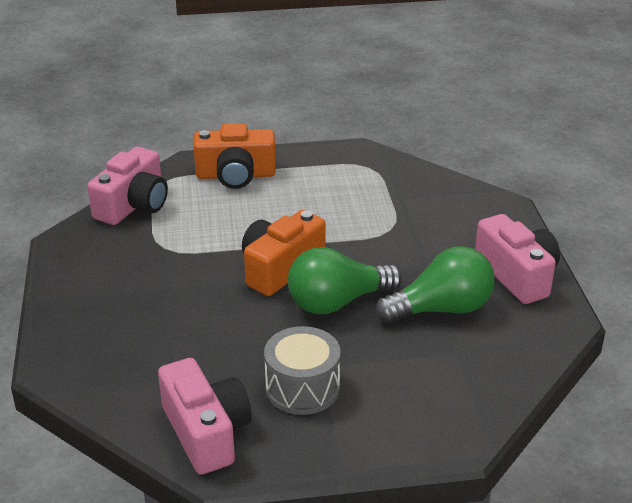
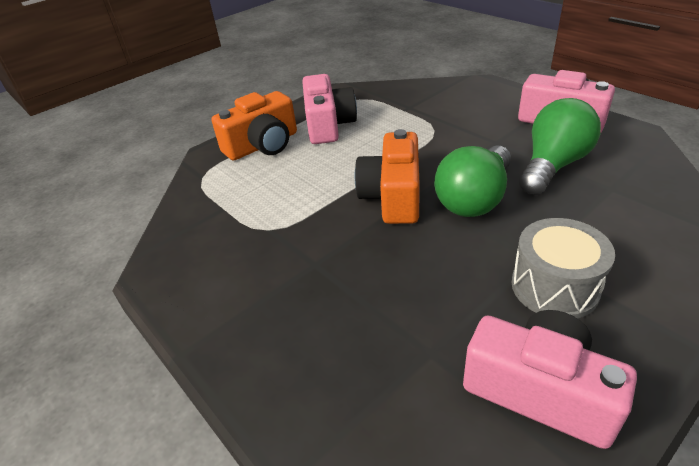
camera: 30 degrees left, 5 degrees up
(133, 205) = (195, 207): pink camera -> pink camera (328, 125)

